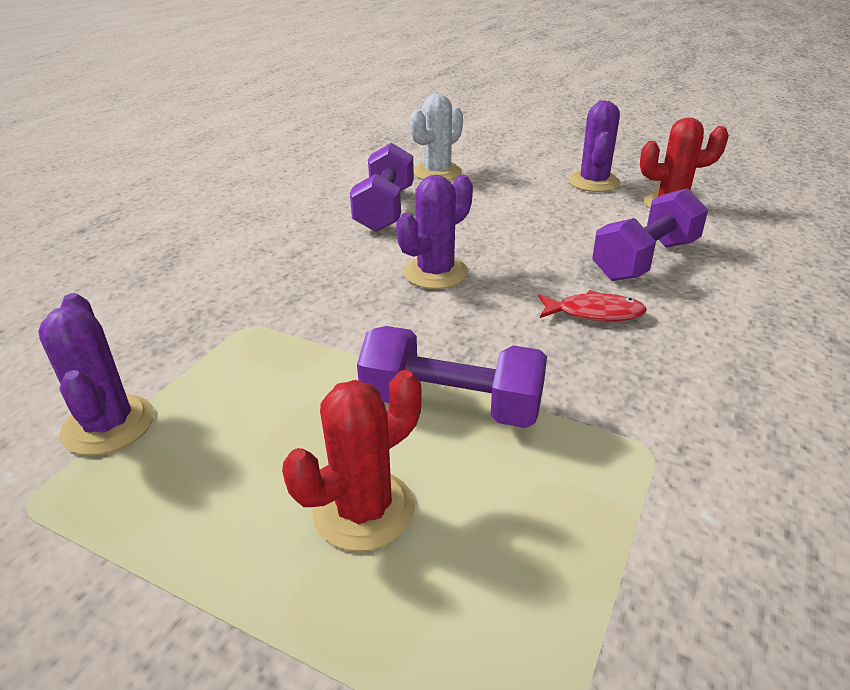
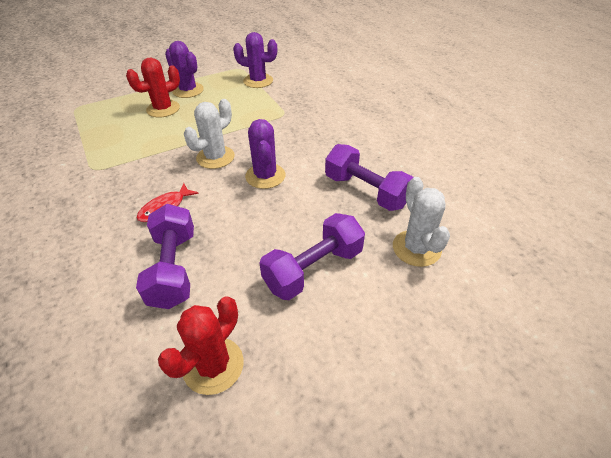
camera: 125 degrees right, 10 degrees up
(364, 510) = (163, 109): red cactus -> red cactus turned 60 degrees clockwise
(447, 331) = (215, 157): none -> white cactus
(451, 405) = (175, 139): purple dumbbell -> purple dumbbell (313, 269)
(594, 182) = (307, 344): purple cactus -> purple cactus (188, 90)

